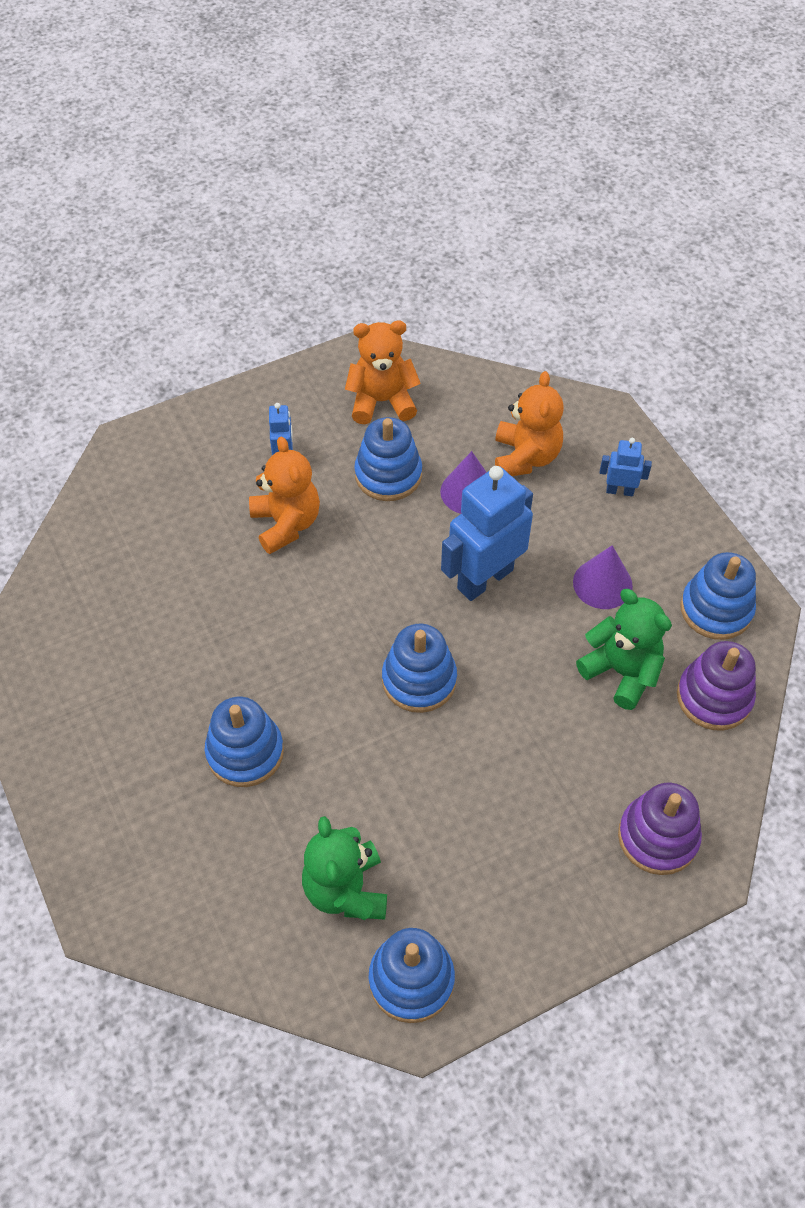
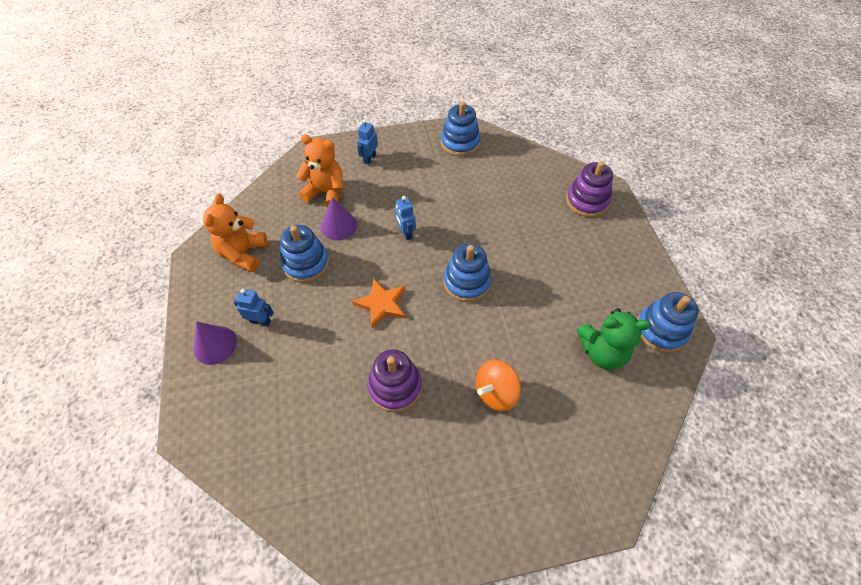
camera: 75 degrees left, 0 degrees up
(245, 752) = (495, 392): blue stacking toy -> orange spinning top
(286, 524) = (319, 331): orange teddy bear -> none
(348, 582) = (382, 304): none -> orange star
(484, 579) = (405, 233): blue robot -> blue robot, size x0.48
(602, 584) = (428, 182): purple cone -> purple cone (215, 345)
(621, 672) = (487, 189): green teddy bear -> none
(714, 697) = (511, 158): purple stacking toy -> purple stacking toy (395, 386)

